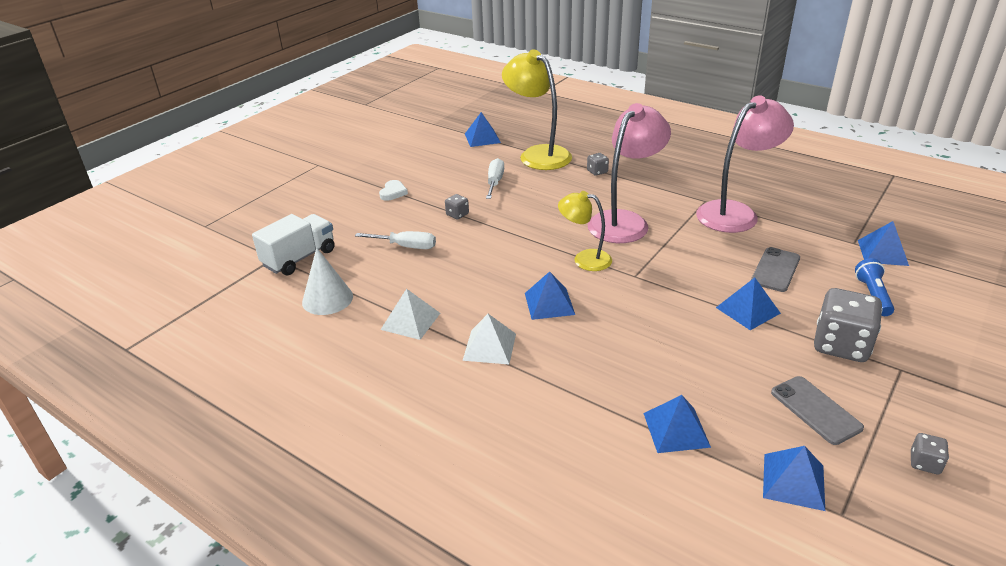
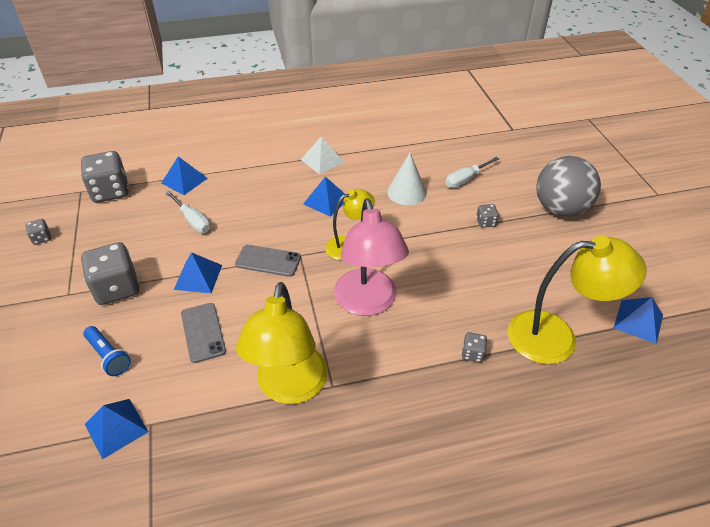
camera: 130 degrees right, 10 degrees up
(299, 258) = (501, 137): white truck -> none
(327, 299) = (440, 130): white cone -> white cone (406, 192)
(393, 192) = (560, 209): white heart -> grey ball
(410, 321) = (380, 147): white pyramid -> none
(495, 182) = (521, 271): white screwdriver -> white screwdriver (192, 220)
(735, 213) = (290, 388): pink lamp -> yellow lamp
(793, 481) = (110, 191): blue pyramid -> grey dice
(815, 410) = (115, 232): grey phone -> grey phone (268, 261)

